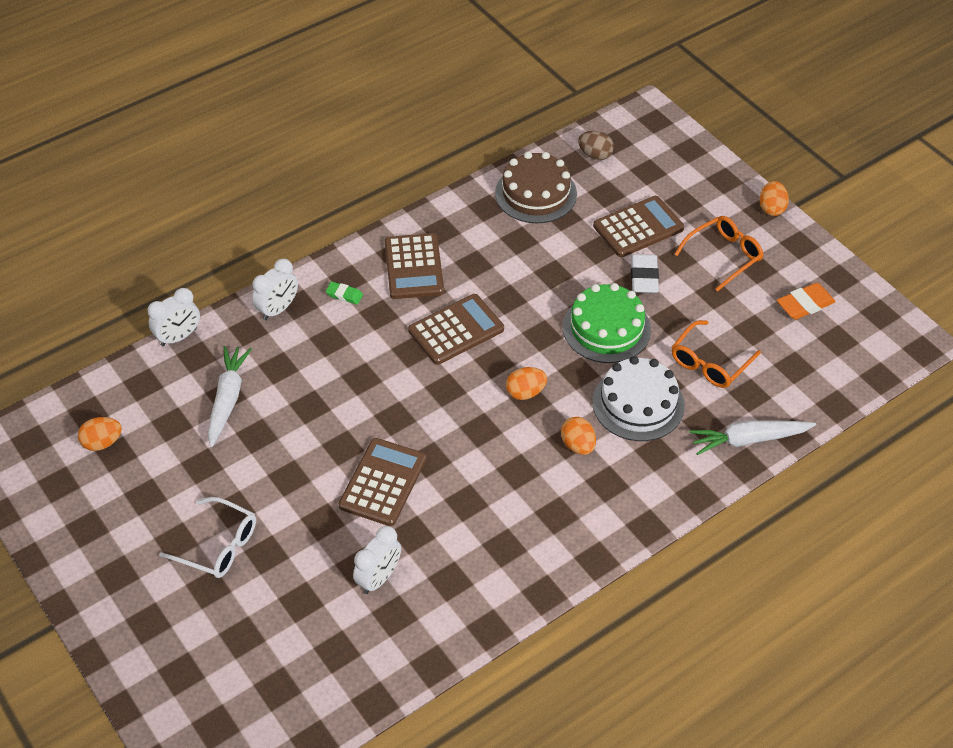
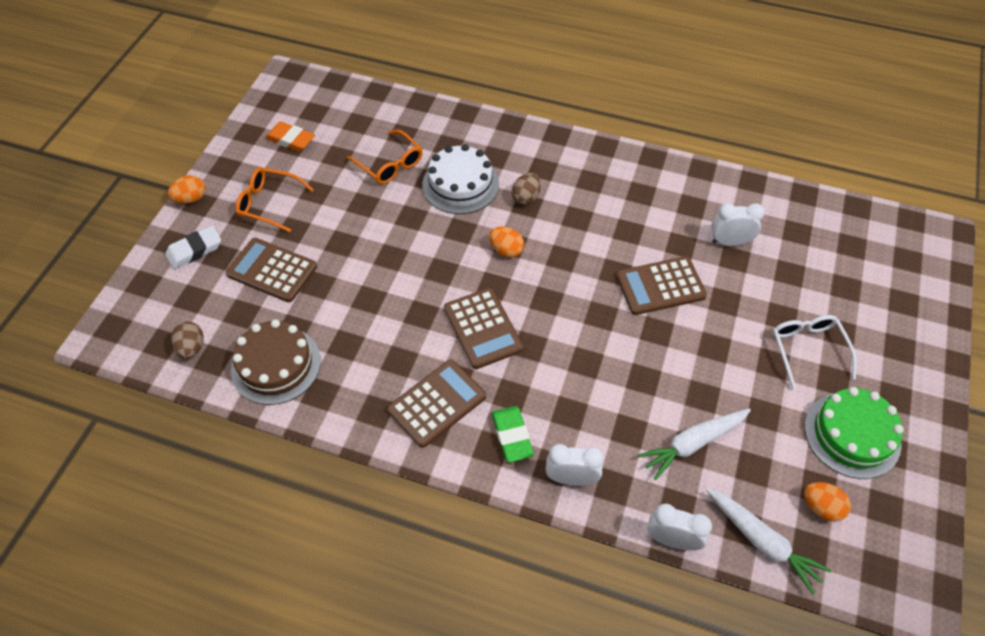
camera: 125 degrees left, 5 degrees up
(344, 295) = (512, 436): green eraser -> green eraser, size x1.66
(456, 330) = (483, 328): brown calculator -> brown calculator turned 135 degrees counterclockwise
(578, 445) = (526, 198): orange egg -> brown egg
(606, 328) = (402, 236): green cake -> green cake (852, 434)
(644, 277) = (329, 239): white eraser -> white eraser (194, 250)
(709, 363) = (390, 165): orange glasses -> orange glasses turned 45 degrees clockwise
(748, 440) = (443, 119): white carrot -> white carrot (762, 542)

